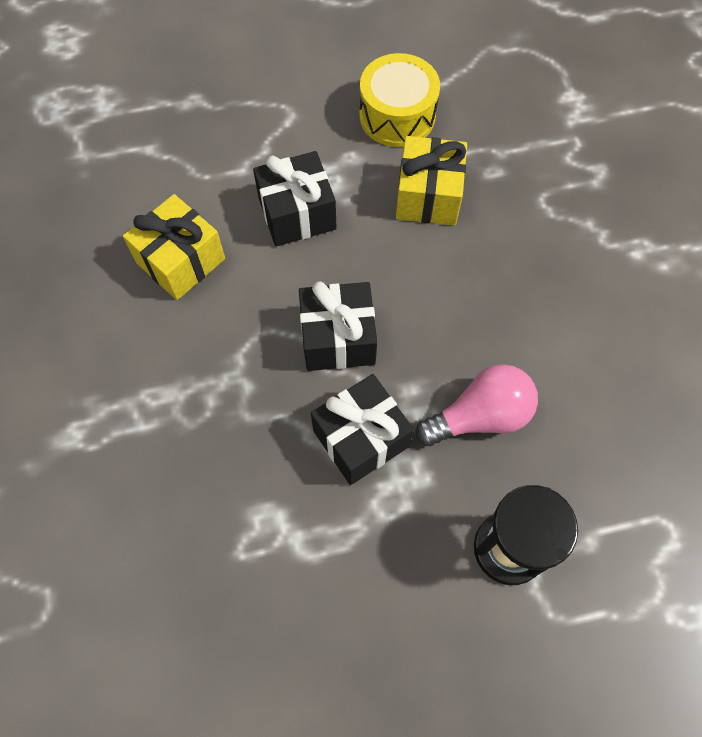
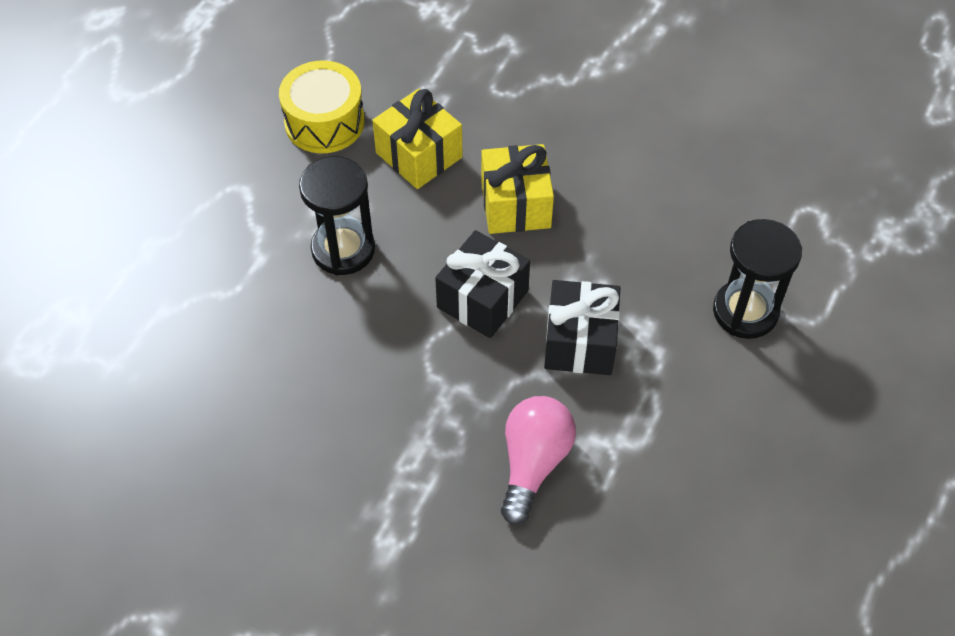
camera: 50 degrees left, 10 degrees down
(181, 261) = (301, 359): yellow gift -> yellow gift (515, 205)
(297, 214) = (343, 249): black gift -> black hourglass
(480, 416) = (631, 256): pink light bulb -> pink light bulb (533, 463)

